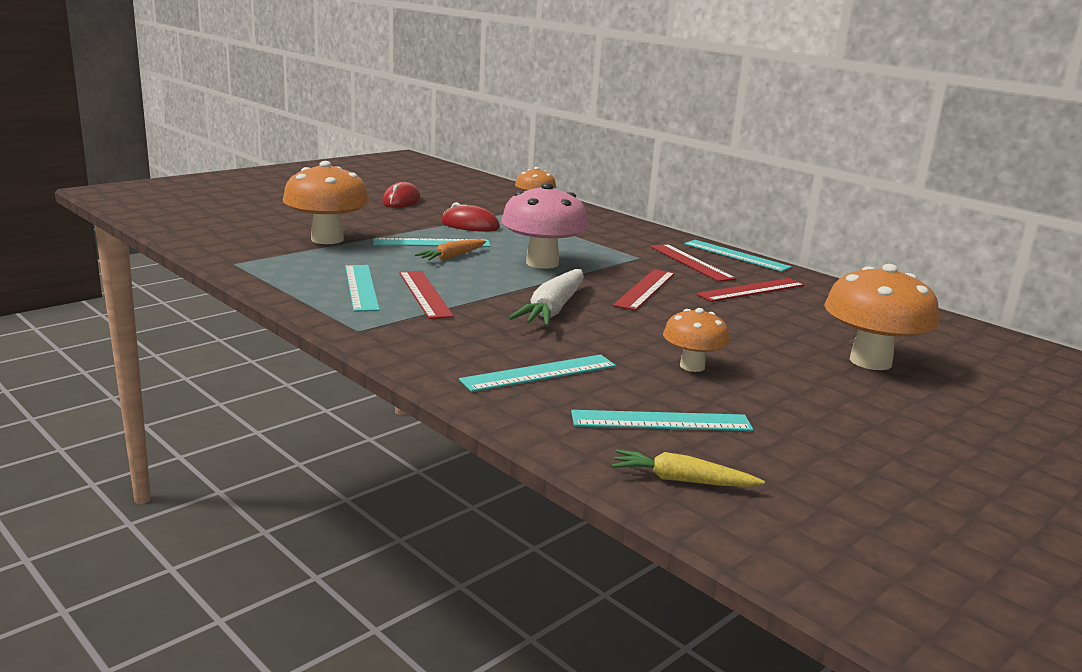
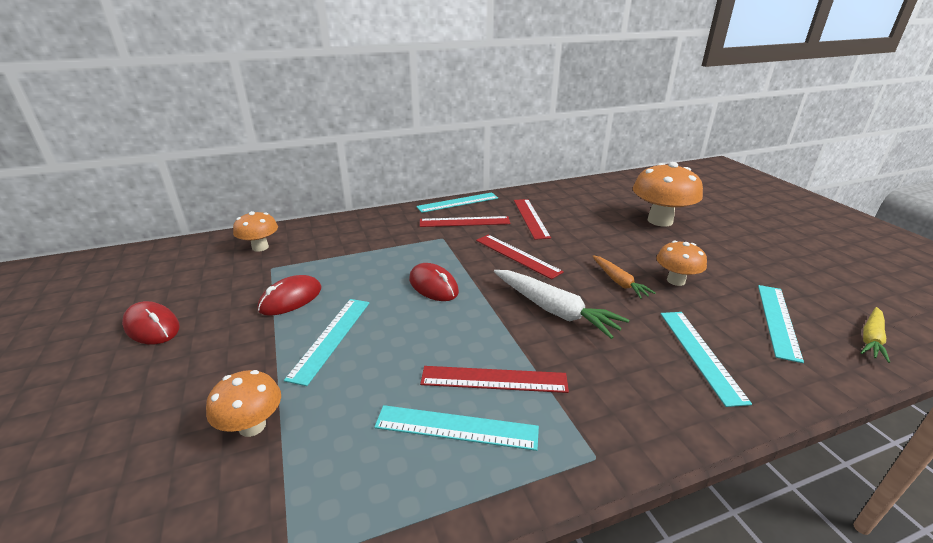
camera: 65 degrees left, 10 degrees up
(327, 239) = (252, 426): orange mushroom -> orange mushroom, size x0.59
(452, 257) = (386, 334): orange carrot -> orange carrot (619, 282)
(542, 263) = (433, 286): pink mushroom -> red mouse

